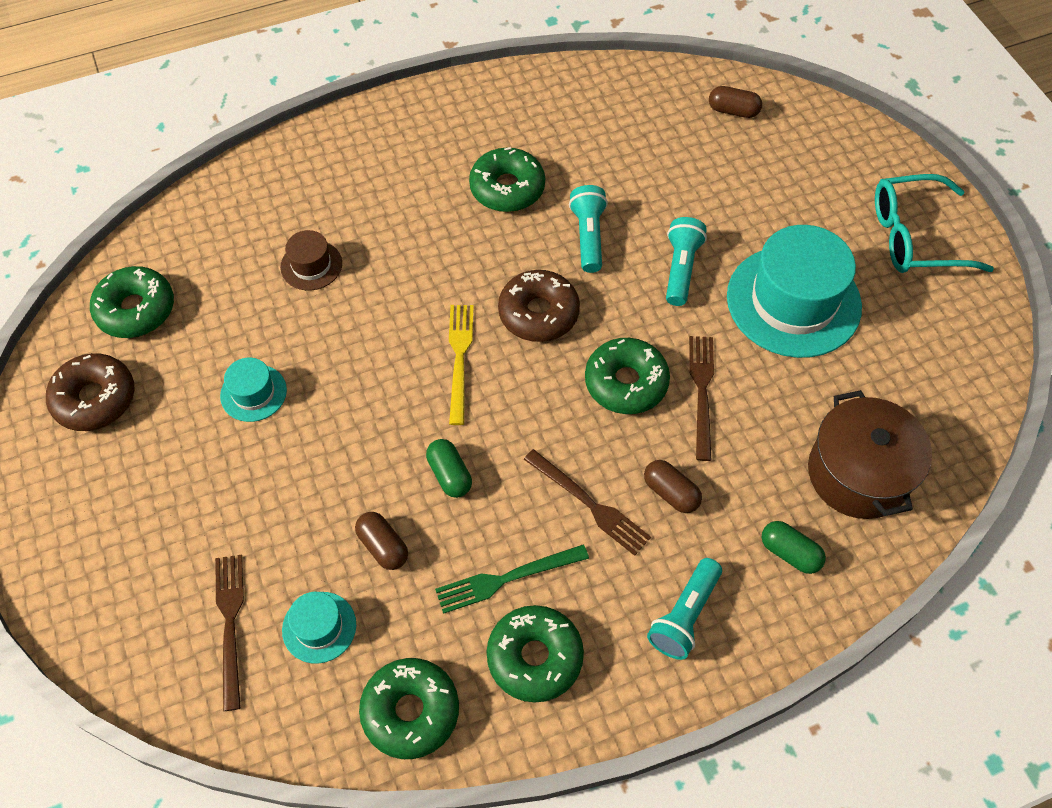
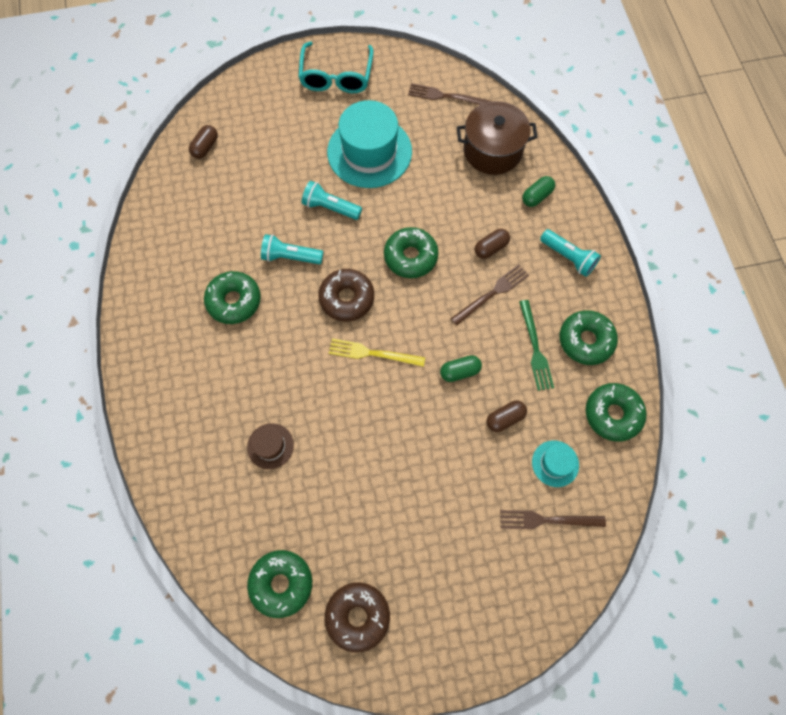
camera: 80 degrees left, 10 degrees up
(253, 393) = (374, 495): turquoise hat -> none
(702, 392) = (425, 216): brown fork -> brown fork (446, 96)

